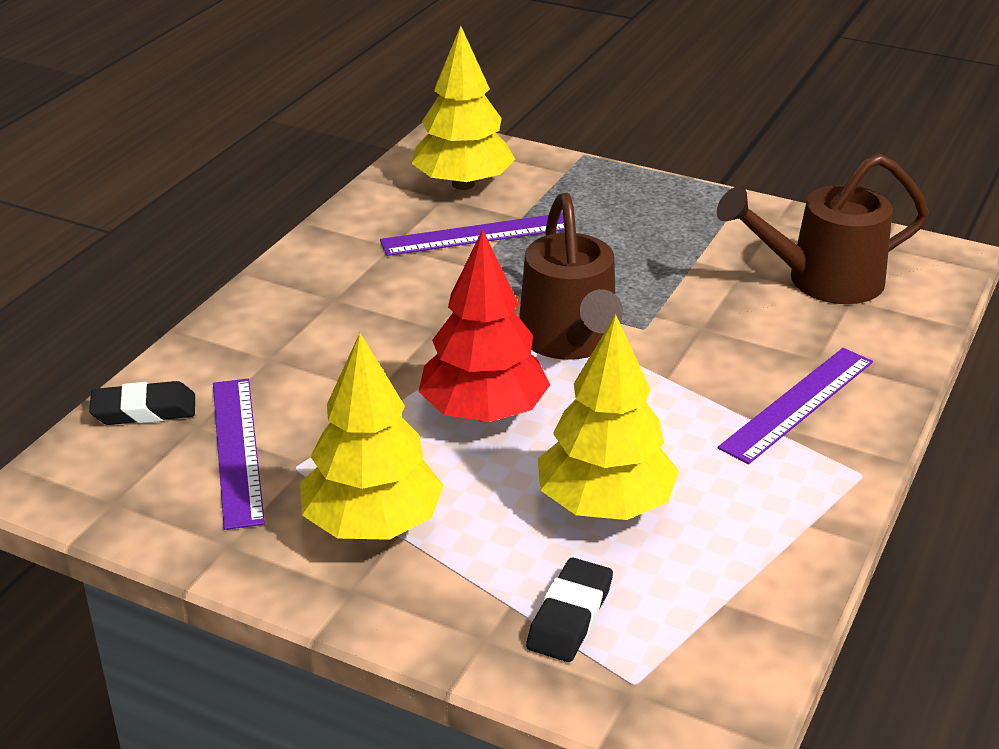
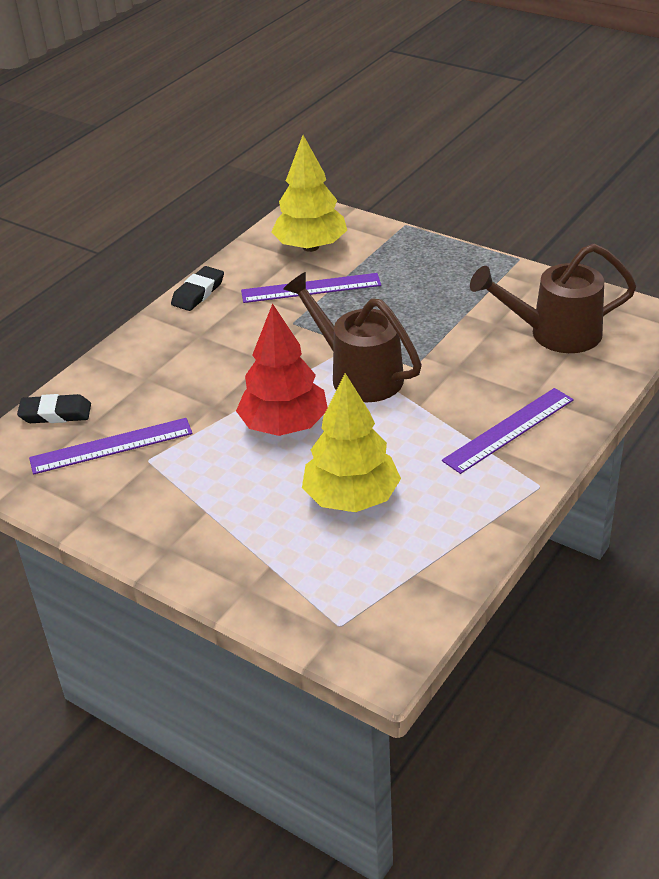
camera: 10 degrees right, 5 degrees up
(236, 450) = (111, 446): purple ruler -> purple ruler turned 75 degrees clockwise
(372, 524) = (190, 504): yellow tree -> none
(570, 341) = (358, 374): brown watering can -> brown watering can turned 135 degrees clockwise
(570, 616) = (308, 576): black eraser -> black eraser (198, 293)

